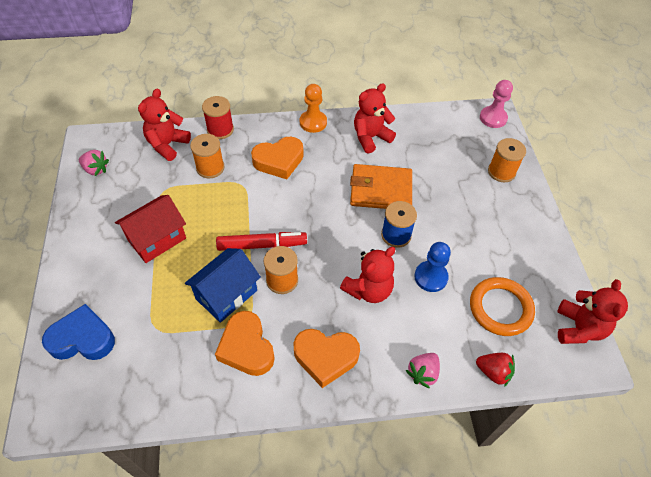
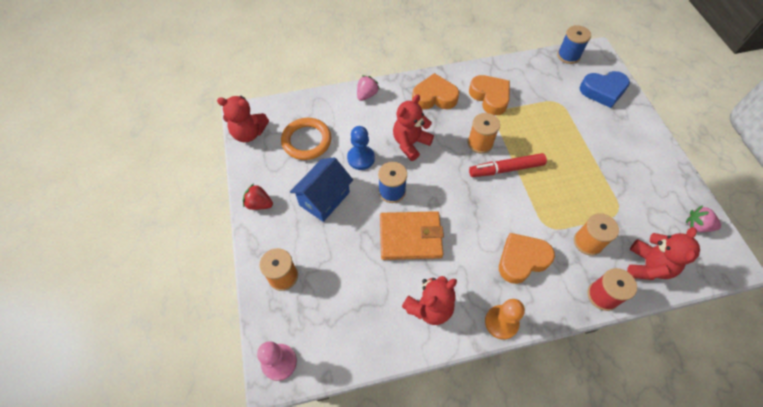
camera: 175 degrees right, 5 degrees up
(92, 414) = (568, 56): none -> blue spool
(157, 239) = (595, 164): red house -> none
(226, 295) = (518, 128): blue house -> blue house (324, 199)
(493, 372) = (318, 100): red strawberry -> red strawberry (259, 204)
(578, 328) = (249, 133): red teddy bear -> red teddy bear turned 90 degrees counterclockwise

